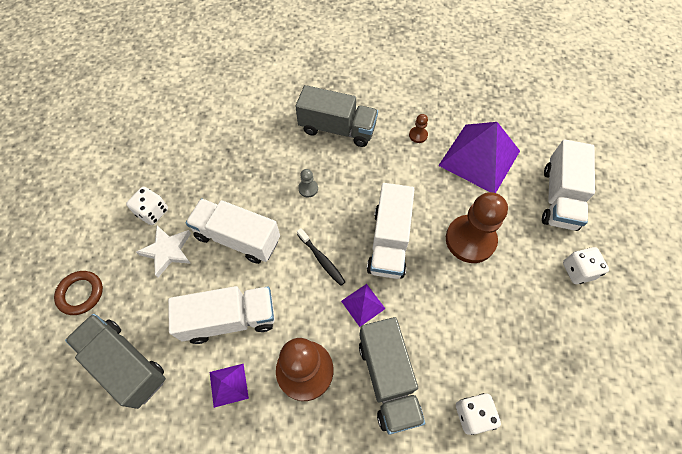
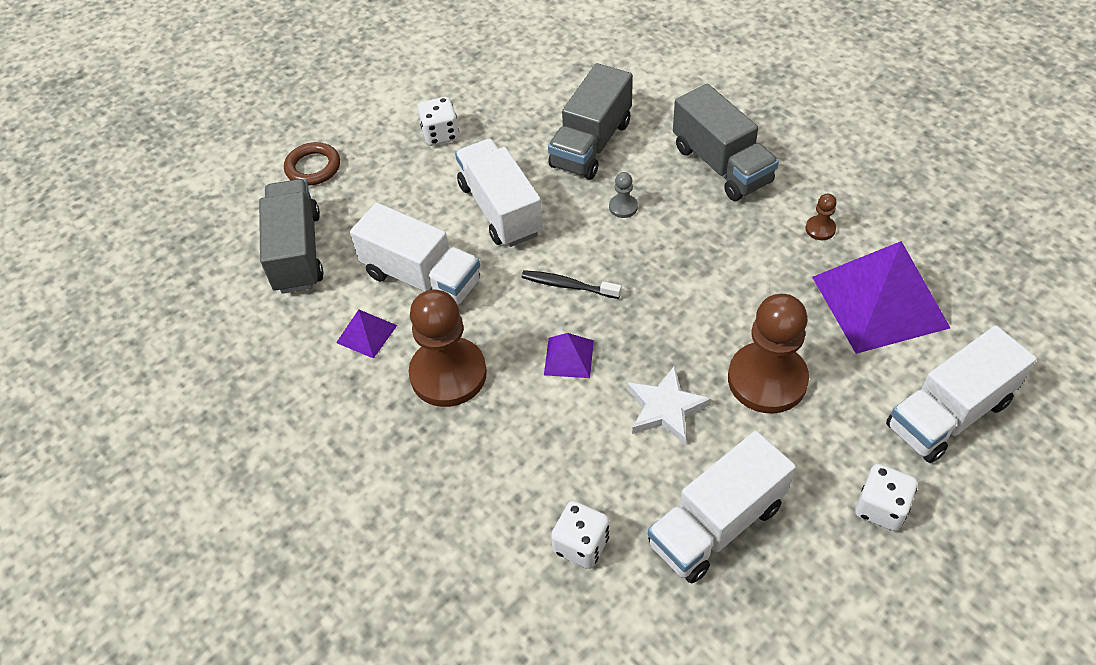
camera: 45 degrees right, 10 degrees down
(167, 251) = (422, 179): white star -> white star (665, 408)
(322, 259) = (568, 285): black toothbrush -> black toothbrush turned 105 degrees clockwise
(388, 379) = (524, 443): grey truck -> grey truck (591, 144)
(389, 241) = (663, 317): white truck -> white truck (716, 525)

